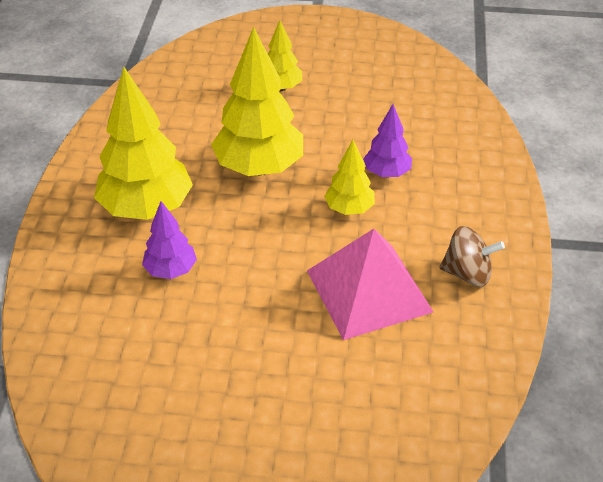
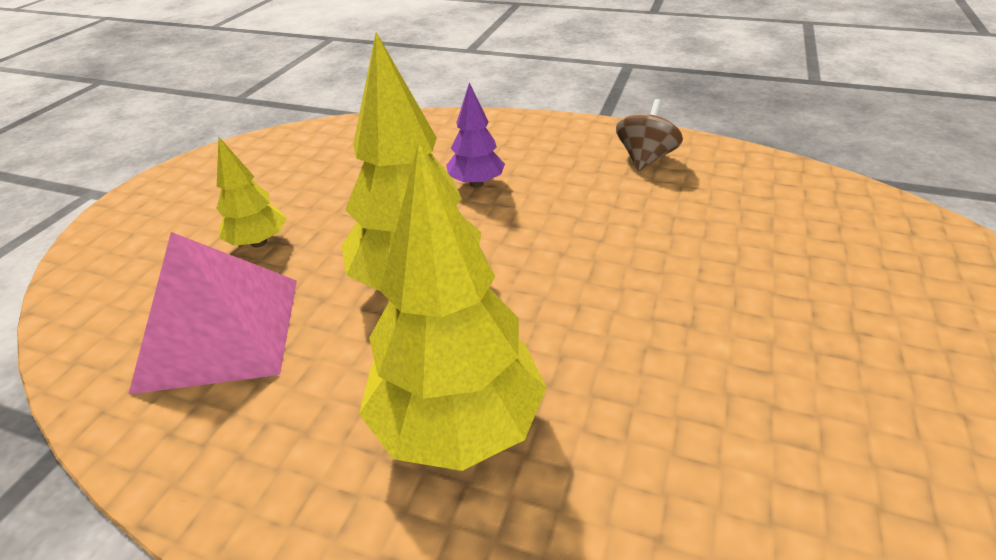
camera: 75 degrees left, 5 degrees down
(171, 270) = (615, 402): purple tree -> none
(349, 209) = (528, 216): yellow tree -> none
(368, 291) = (667, 220): pink pyramid -> pink pyramid (220, 332)

